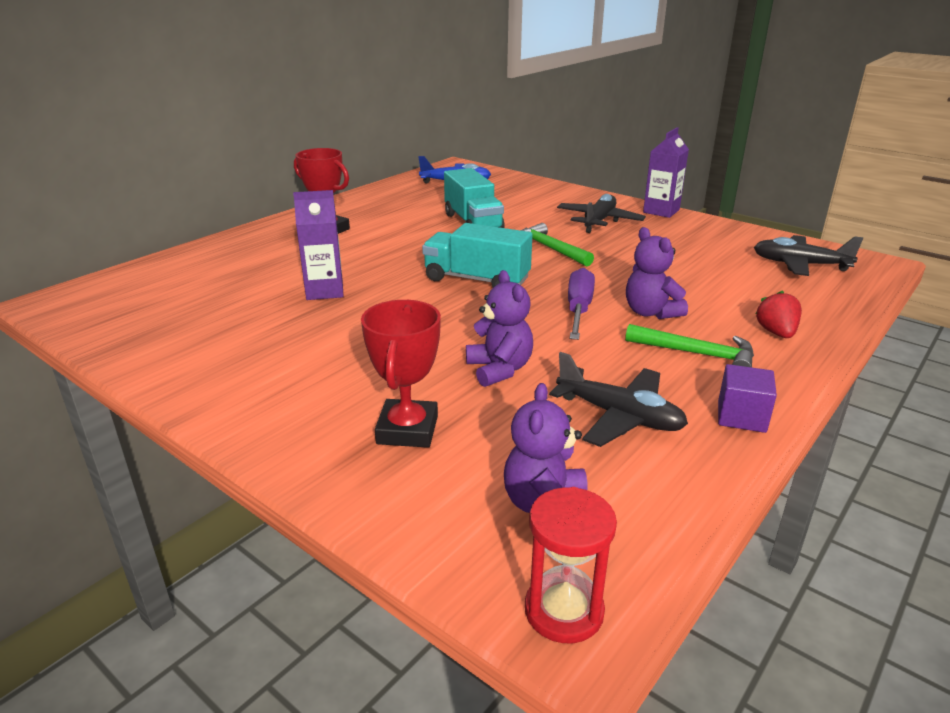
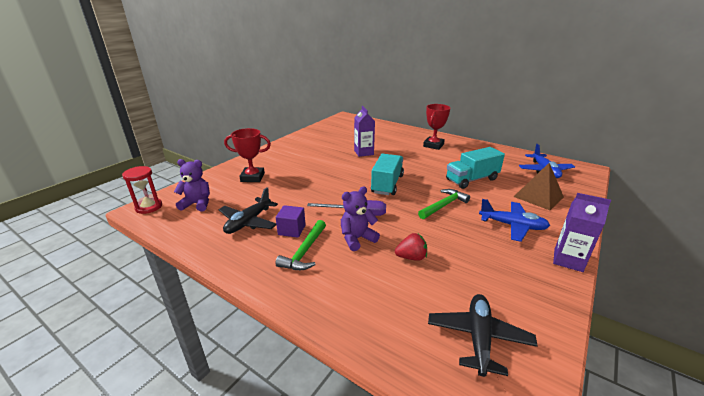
camera: 85 degrees right, 0 degrees up
(499, 369) = (293, 193): purple teddy bear -> none
(528, 198) = (538, 196): none -> brown pyramid
(599, 221) = (512, 226): black plane -> blue plane
(741, 416) = (238, 259): purple cube -> purple cube (292, 230)
(776, 333) = (333, 292): red strawberry -> red strawberry (411, 257)

